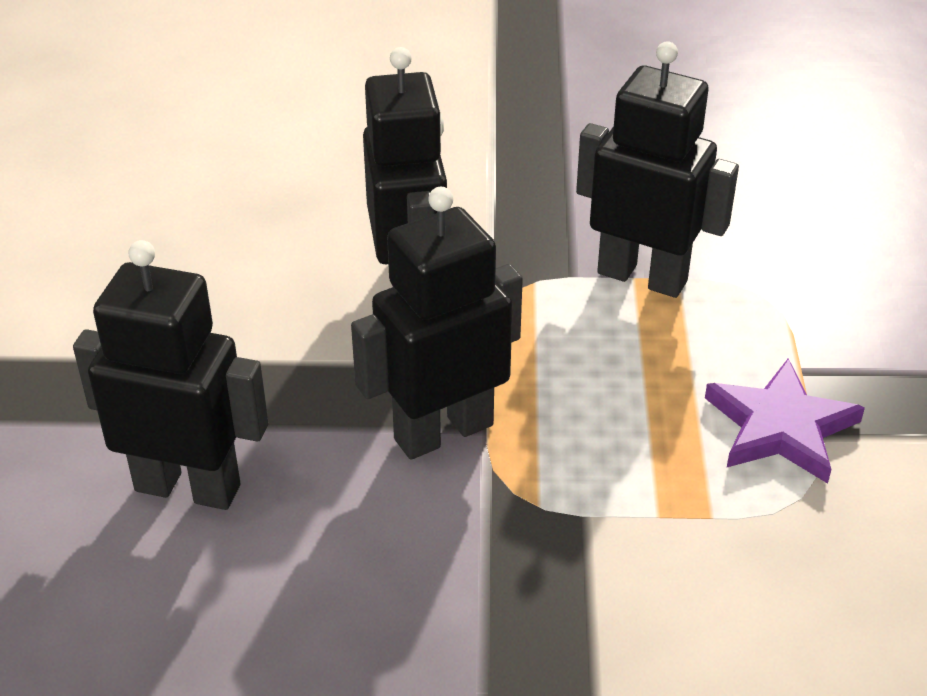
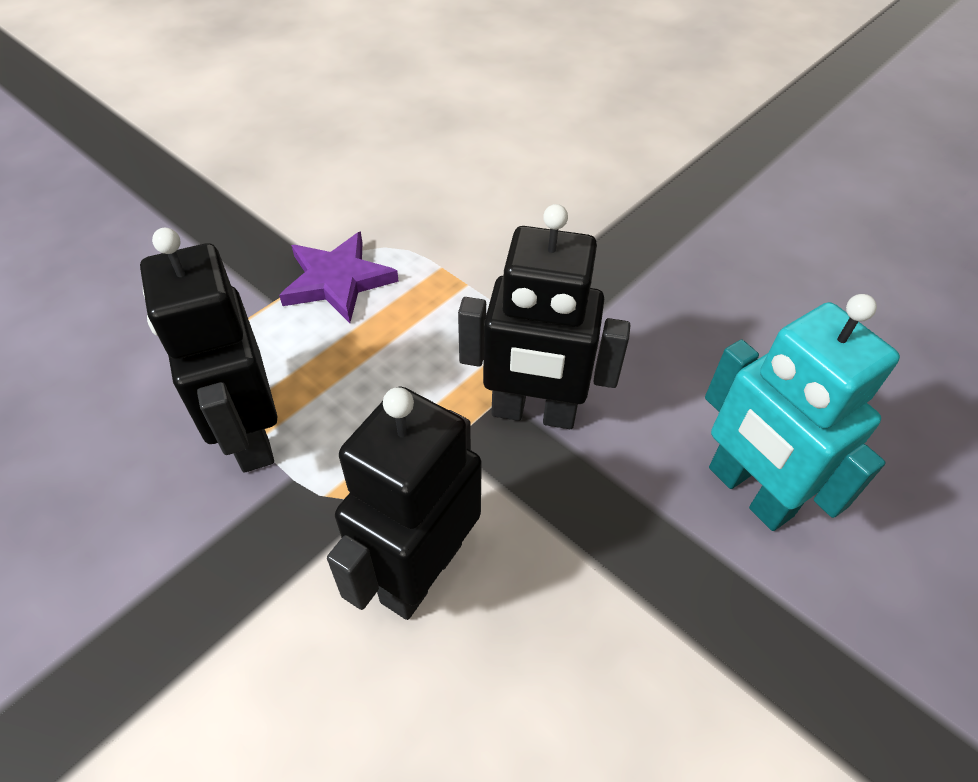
camera: 140 degrees left, 10 degrees up
(188, 487) = (749, 492): black robot -> turquoise robot

